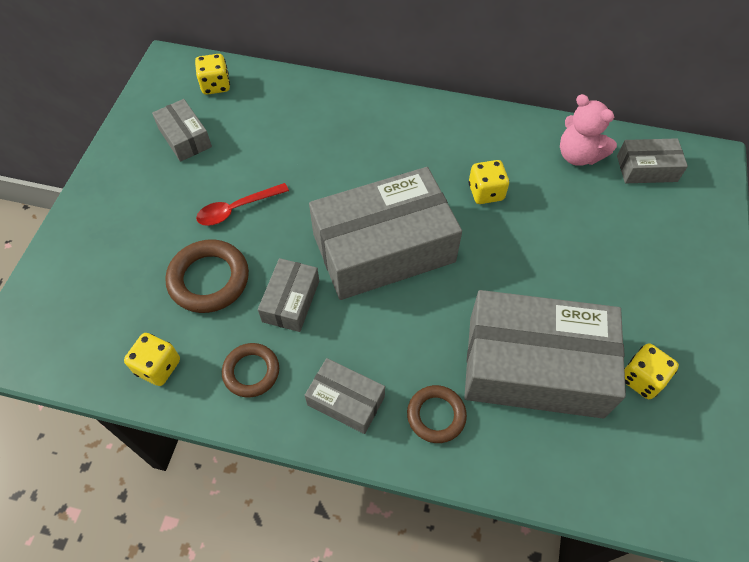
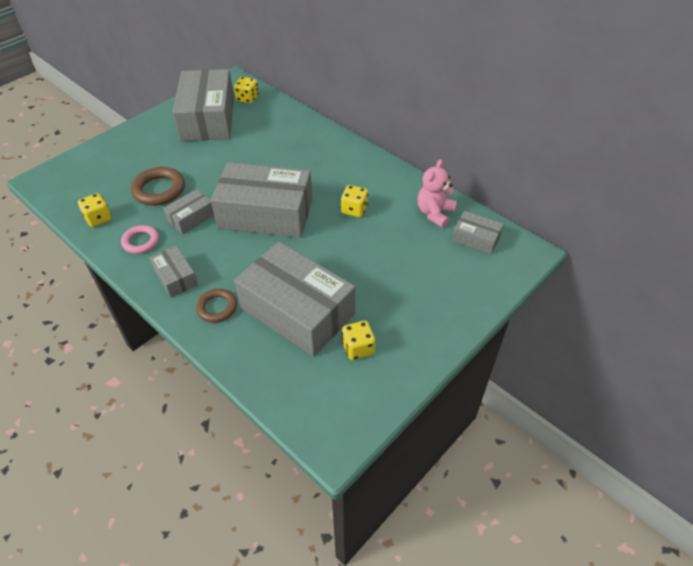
camera: 30 degrees right, 10 degrees down
(185, 138) = (208, 118): grey box -> grey box, size x2.13
(237, 209) = (204, 162): red spoon -> none
(251, 372) = (141, 241): brown ring -> pink ring
(578, 155) = (434, 213): pink teddy bear -> pink teddy bear turned 45 degrees clockwise

